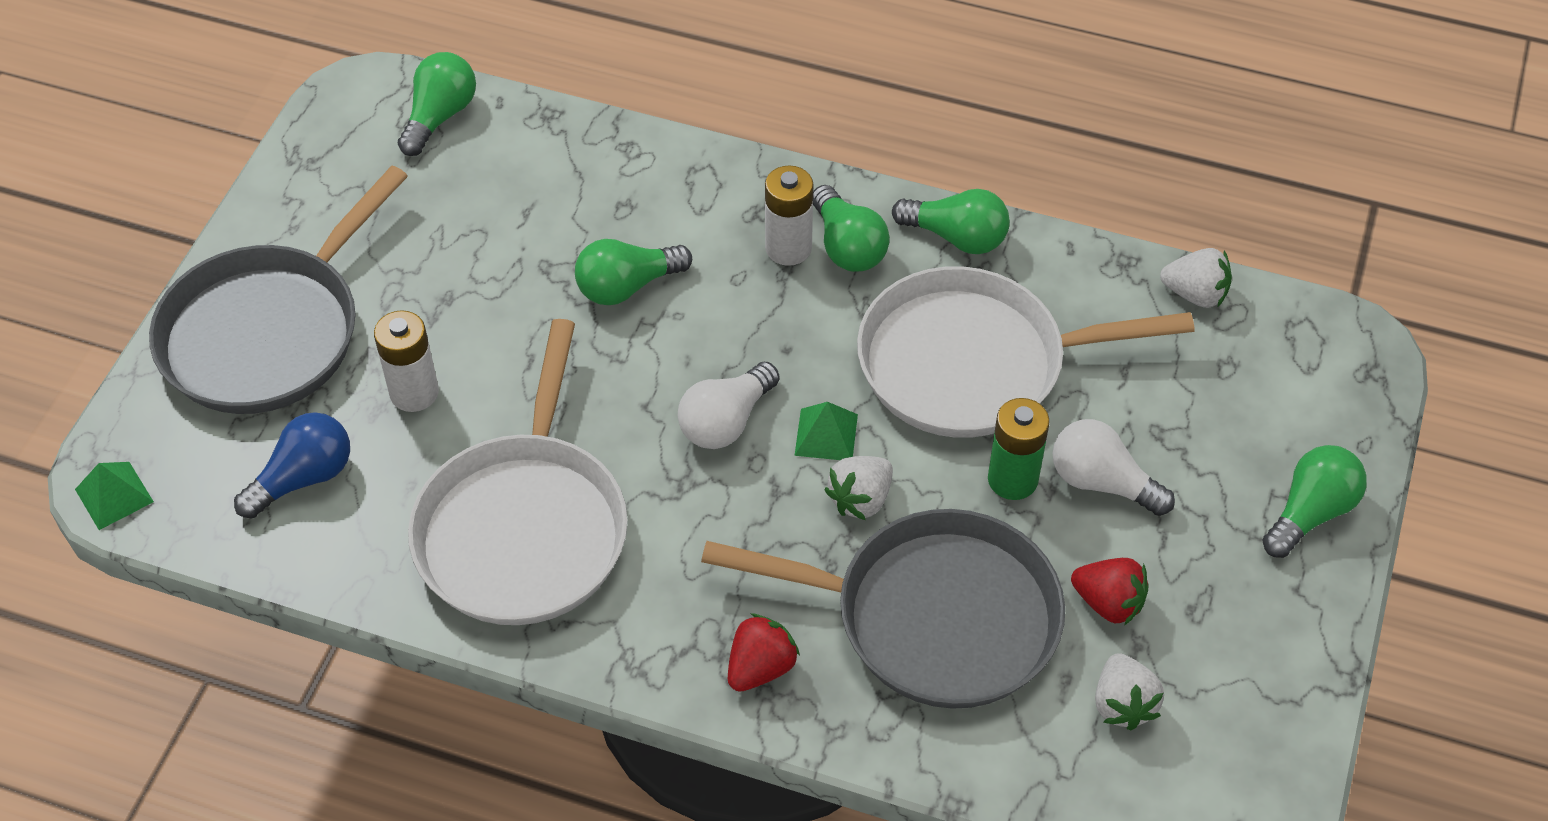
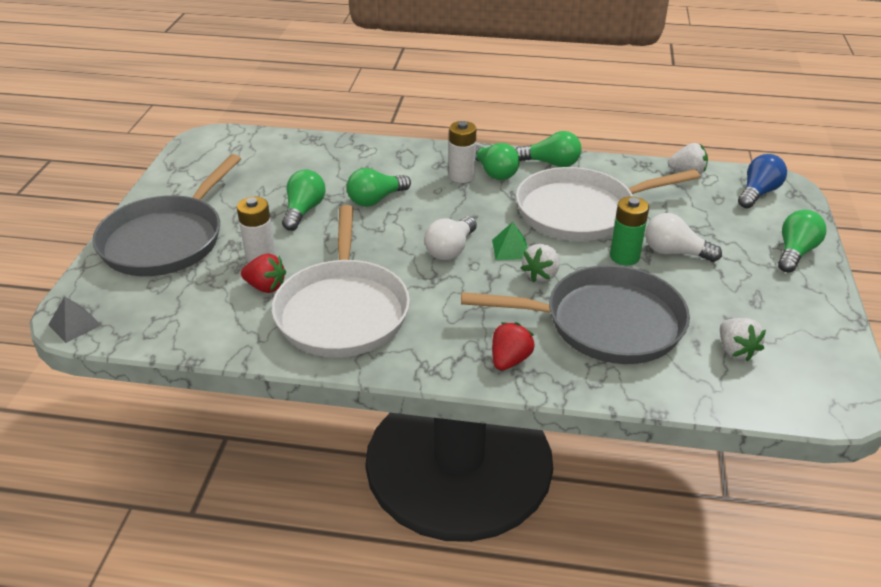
camera: 10 degrees left, 15 degrees down
(114, 495) = (74, 324): green pyramid -> grey pyramid
(304, 478) = (198, 302): blue light bulb -> blue light bulb (758, 193)
(440, 116) = (252, 144): green light bulb -> green light bulb (304, 210)
(1108, 603) = (704, 304): red strawberry -> red strawberry (266, 287)

